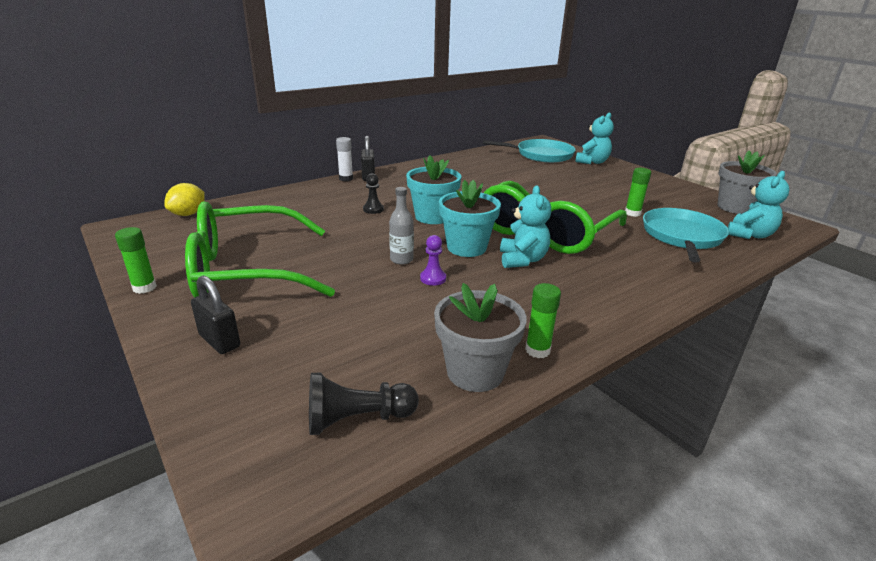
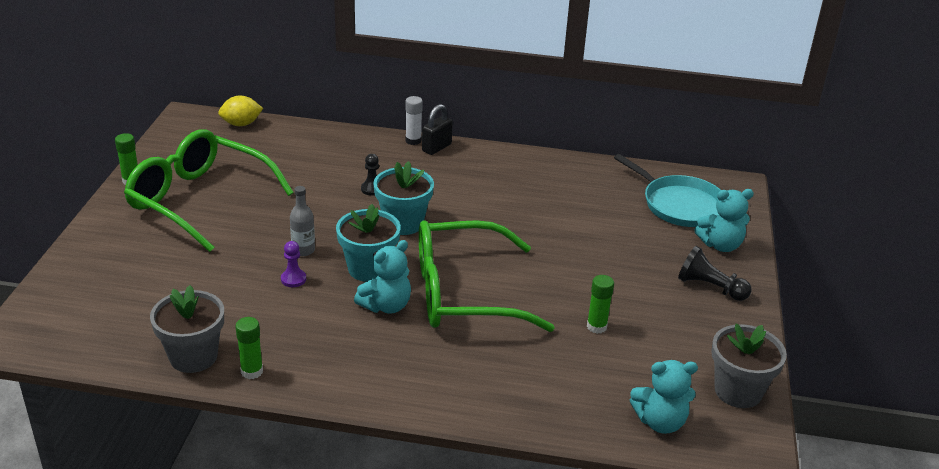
camera: 45 degrees right, 5 degrees up
(220, 341) = (112, 245): black padlock -> none
(357, 419) = (98, 336): black pawn -> black pawn (710, 287)
(682, 236) = (581, 377): turquoise pan -> none

